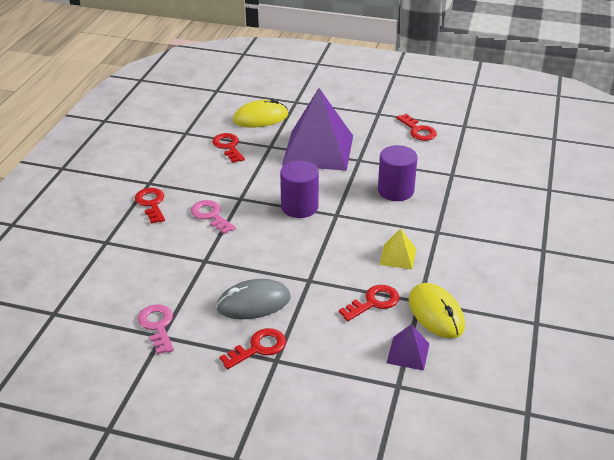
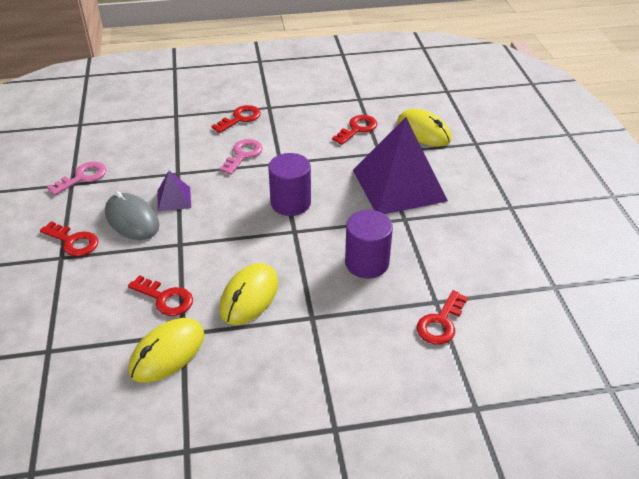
camera: 65 degrees right, 5 degrees up
(397, 256) = (249, 296): yellow pyramid -> yellow mouse
(408, 353) = (97, 346): purple pyramid -> purple pyramid (174, 199)
(418, 130) = (504, 248): red key -> red key (441, 323)

